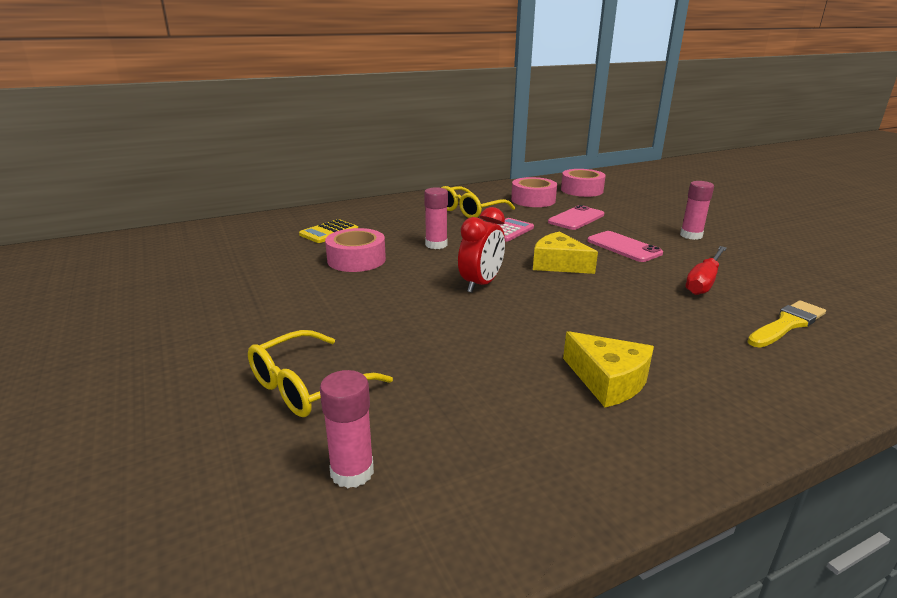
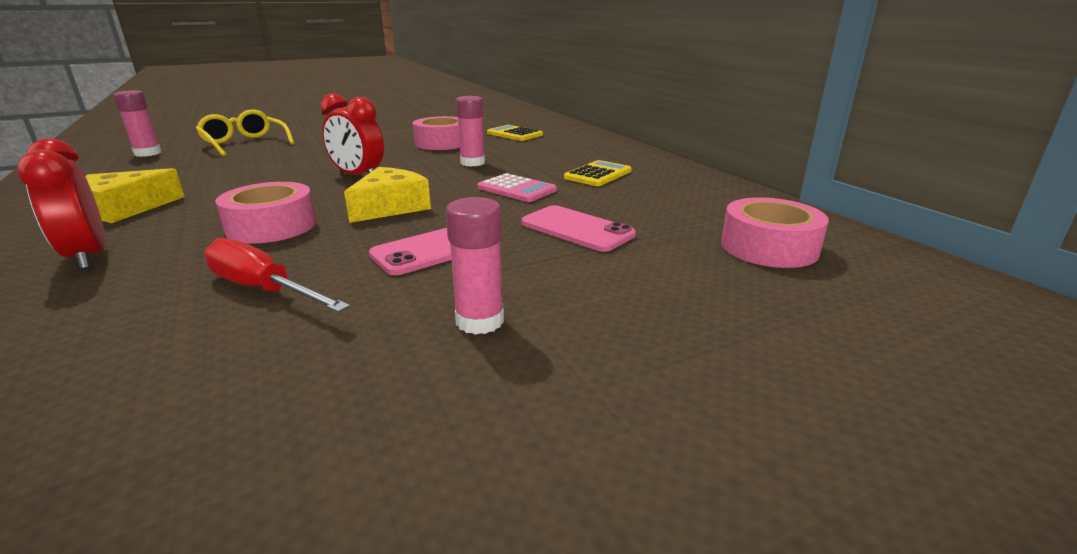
camera: 90 degrees right, 0 degrees up
(470, 210) = (598, 174): yellow glasses -> yellow calculator
(533, 200) = (669, 207): pink tape -> pink tape (271, 226)
(714, 354) = (88, 257): none -> red clock
(787, 324) = (66, 325): yellow brush -> none

